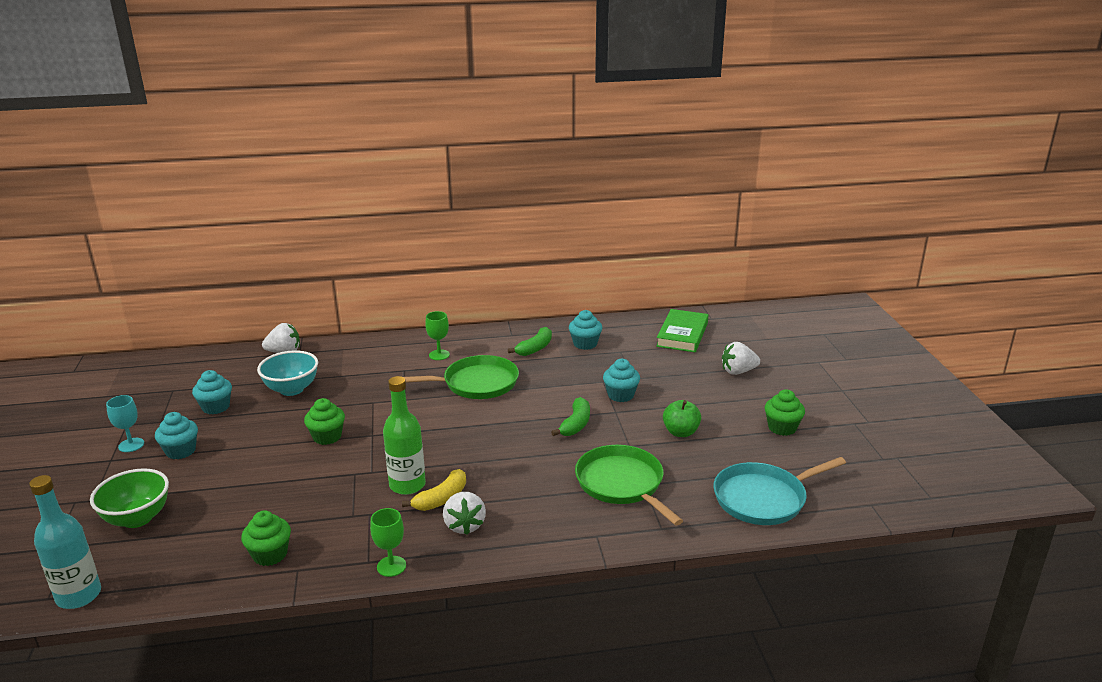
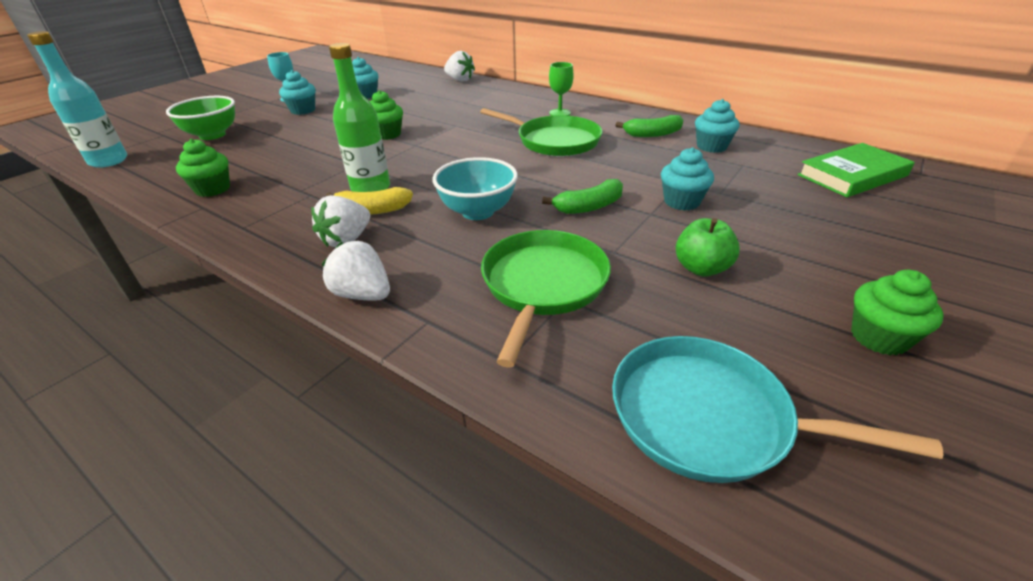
camera: 45 degrees right, 10 degrees up
(292, 389) = (423, 100): turquoise bowl -> turquoise bowl (478, 212)
(391, 566) = (246, 240): green goblet -> none
(738, 371) = (889, 239): white strawberry -> white strawberry (363, 294)

